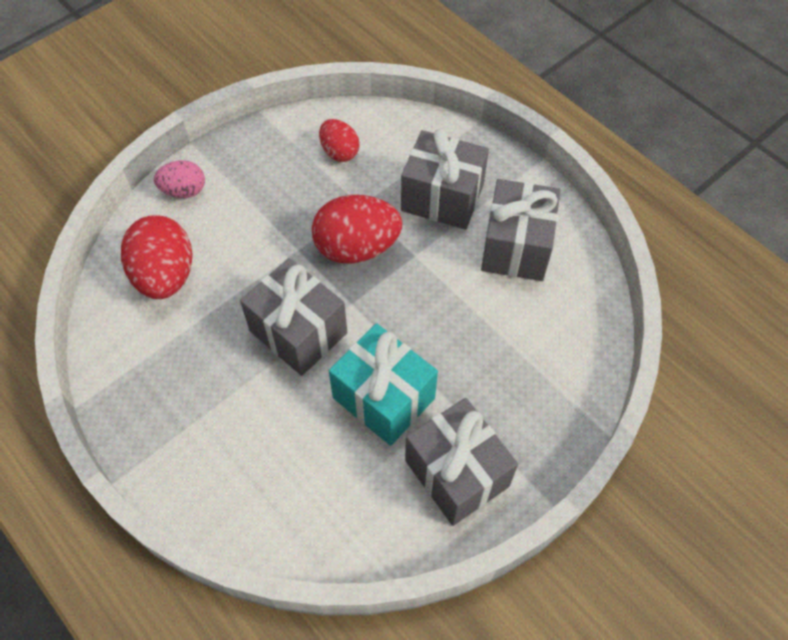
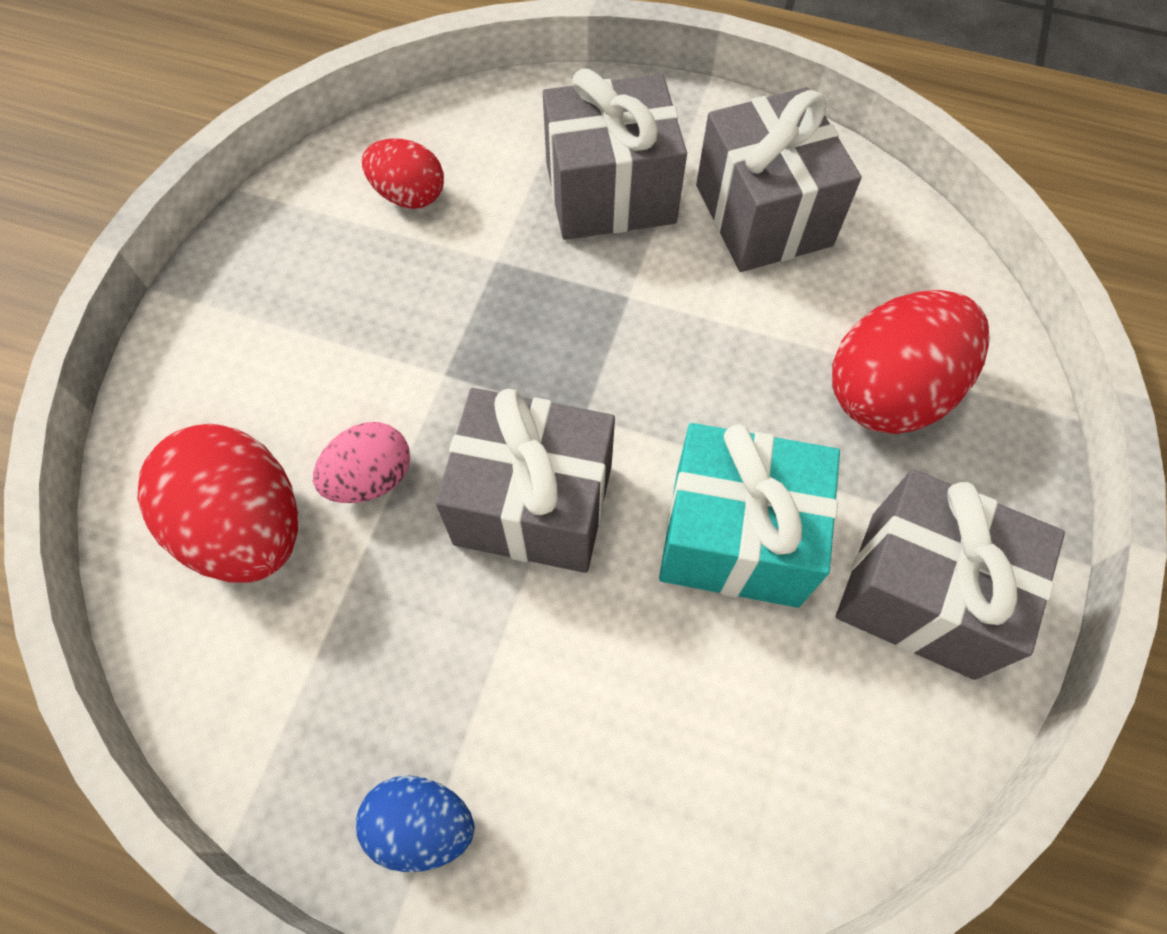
camera: 30 degrees left, 5 degrees up
(158, 442) = (421, 825): none -> blue egg
(184, 191) = (189, 371): pink egg -> pink egg (371, 478)
(357, 248) = (535, 327): red egg -> red egg (889, 391)

